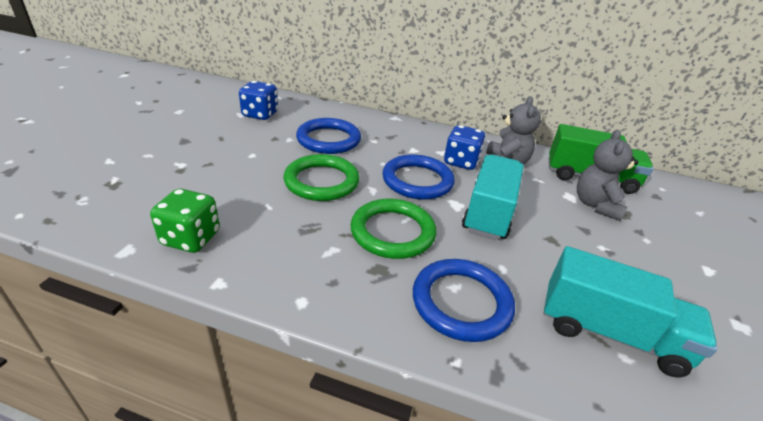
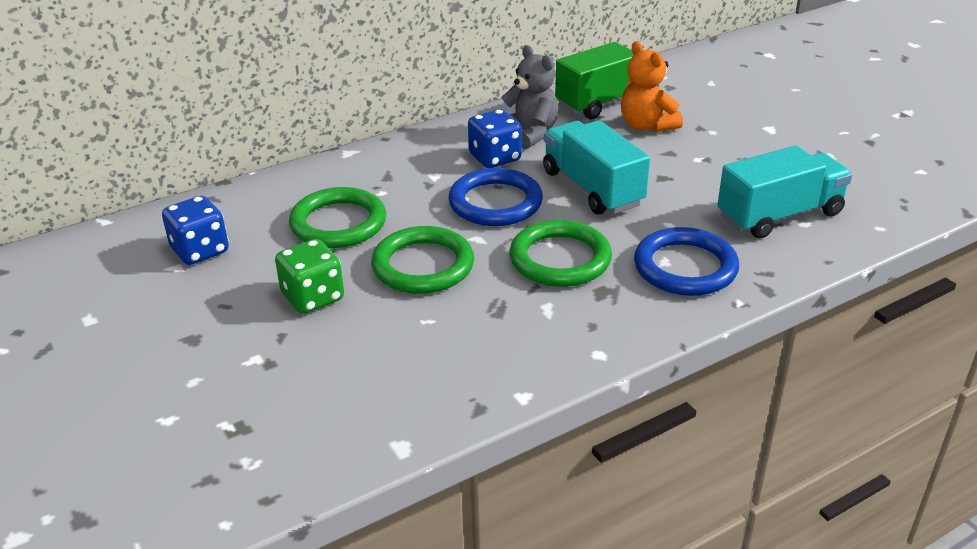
camera: 45 degrees left, 0 degrees up
(191, 238) = (429, 394): green dice -> green dice (313, 297)
(328, 140) = (338, 223): blue ring -> green ring
(596, 205) = (646, 126): grey teddy bear -> orange teddy bear

